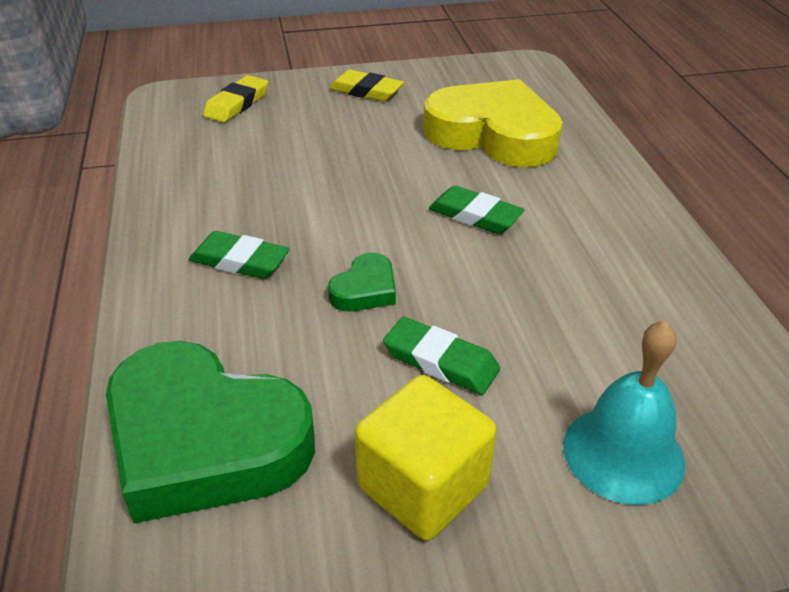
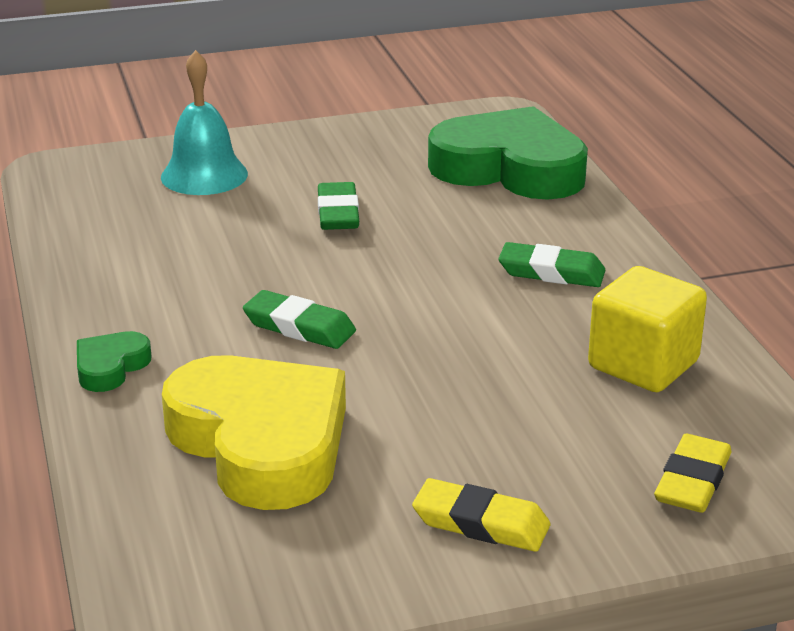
camera: 175 degrees right, 10 degrees down
(365, 289) = (414, 255): green heart -> green heart (110, 367)
(423, 486) = (349, 157): yellow cube -> yellow cube (643, 365)
(440, 361) = (338, 213): green eraser -> green eraser turned 60 degrees clockwise
(493, 134) = (261, 443): yellow heart -> yellow heart turned 150 degrees counterclockwise

